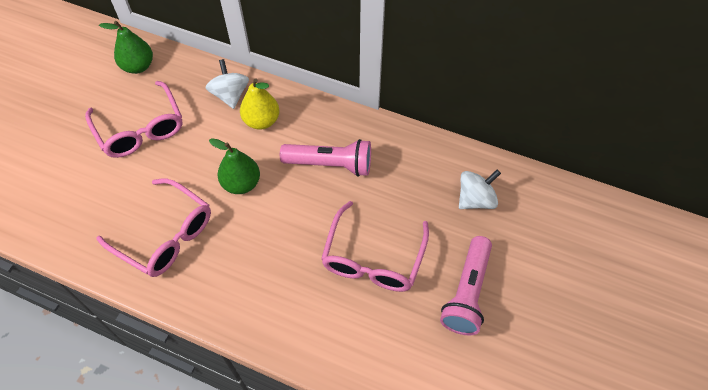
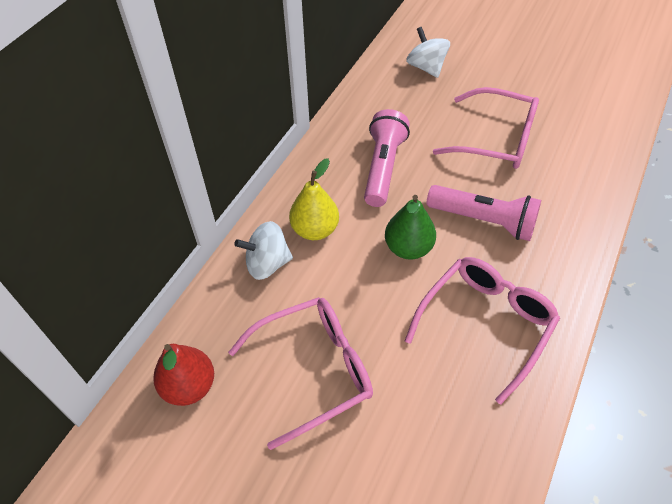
camera: 85 degrees left, 5 degrees down
(138, 66) = (189, 386): green pear -> red pear
(467, 292) = (523, 82): pink flashlight -> pink flashlight (483, 221)

